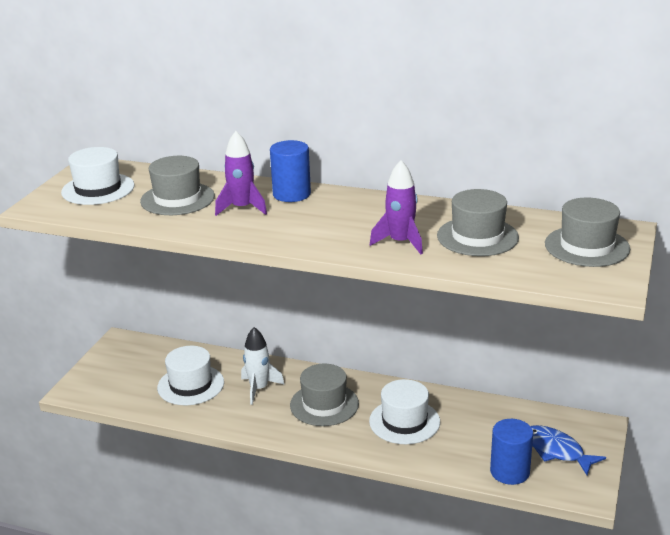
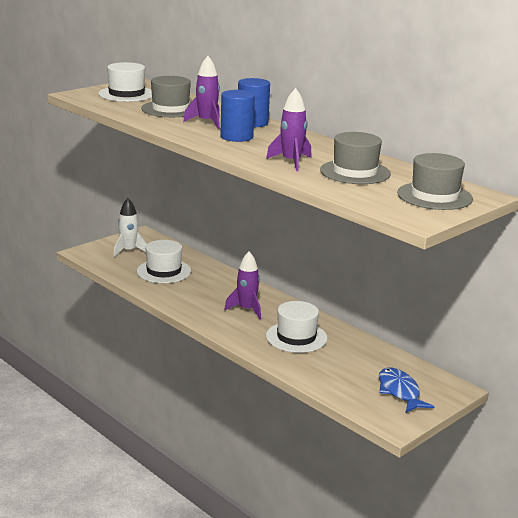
camera: 25 degrees right, 5 degrees down
(259, 389) = (209, 287): white rocket -> white rocket (129, 251)
(324, 404) = (246, 309): grey hat -> purple rocket
(509, 472) = (346, 391): blue cylinder -> blue cylinder (236, 137)

